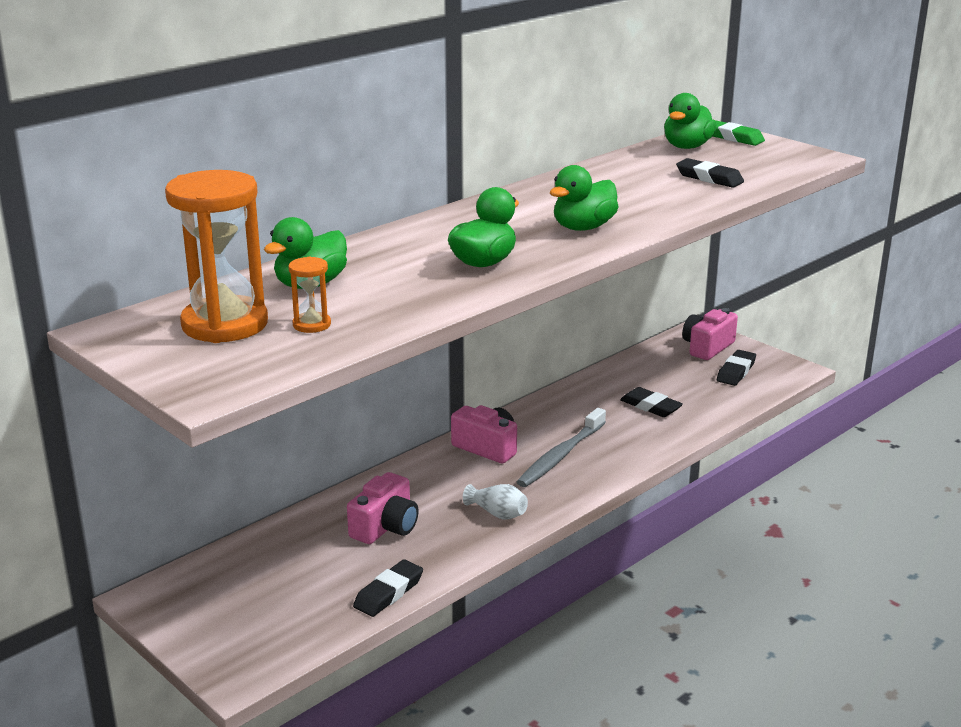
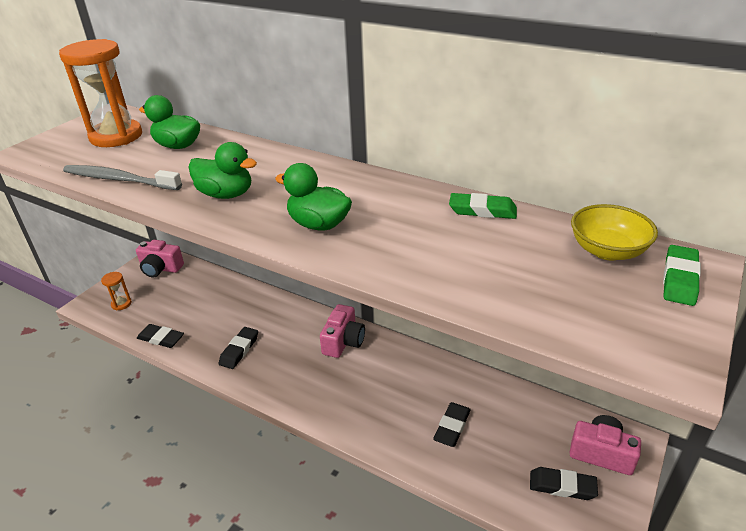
camera: 75 degrees right, 10 degrees up
(312, 325) = (113, 159): orange hourglass -> orange hourglass (121, 304)
(385, 527) = (231, 319): pink camera -> pink camera (160, 268)
(497, 513) = (256, 366): white vase -> none
(560, 456) = (345, 383): grey toothbrush -> grey toothbrush (119, 180)
(600, 170) = (482, 210): none -> green eraser
(687, 147) = (607, 251): green duck -> yellow bowl
(709, 178) = (508, 278): black eraser -> black eraser (239, 350)

